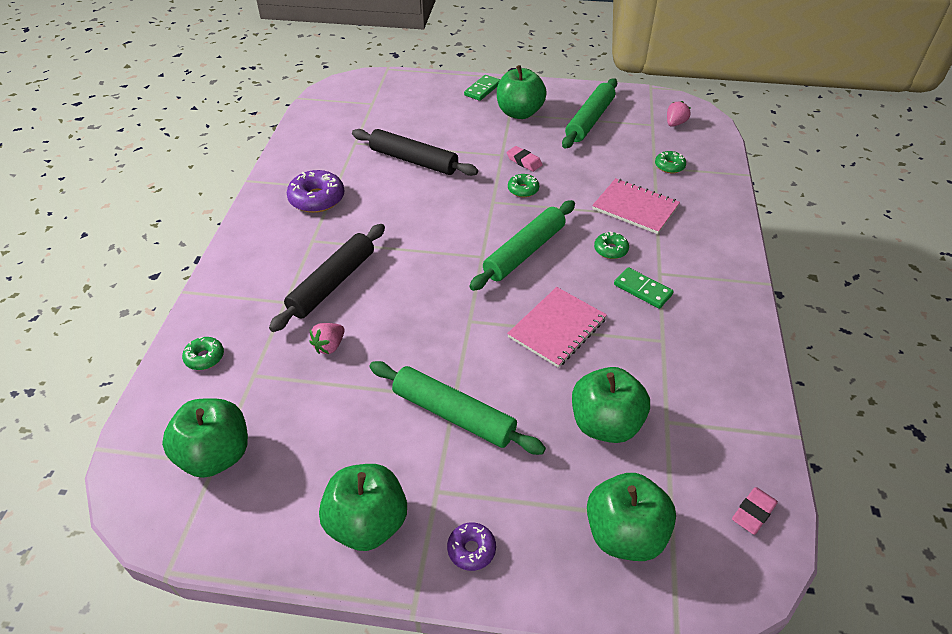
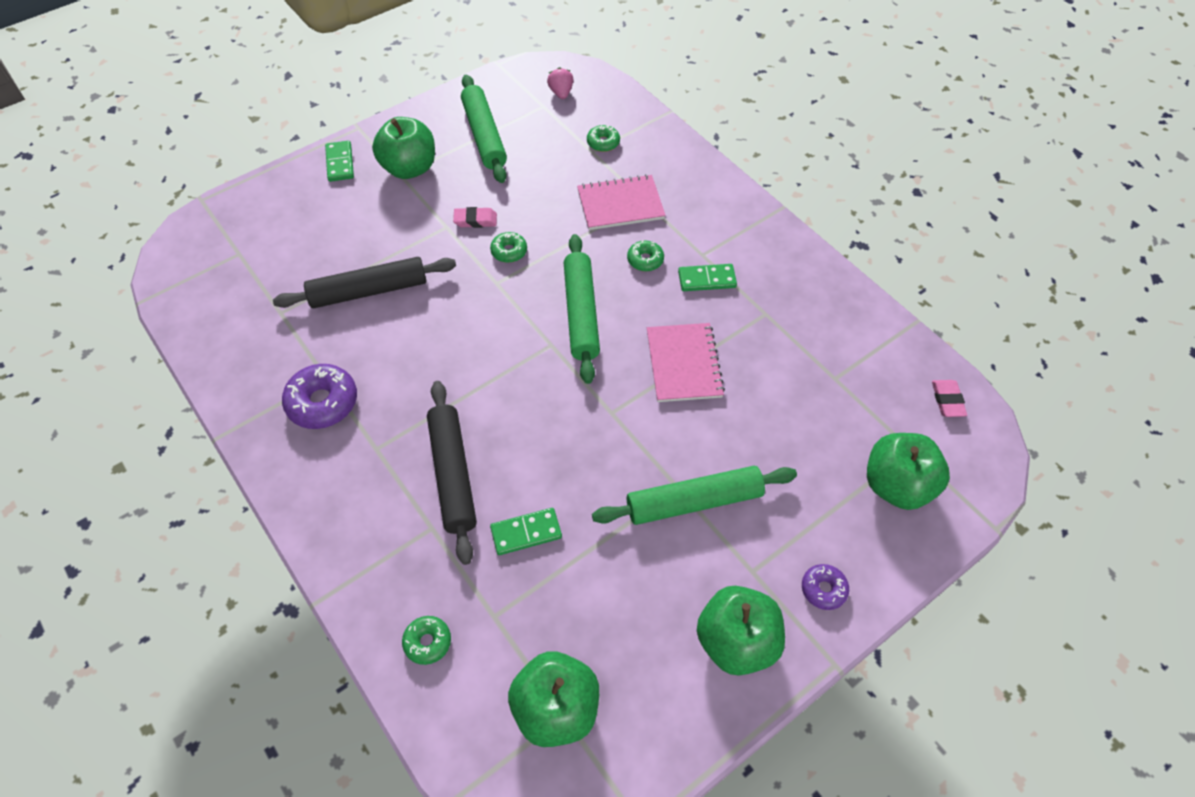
camera: 45 degrees left, 10 degrees up
(329, 346) = (526, 533): pink strawberry -> green domino
(605, 424) = (800, 415): green apple -> none

